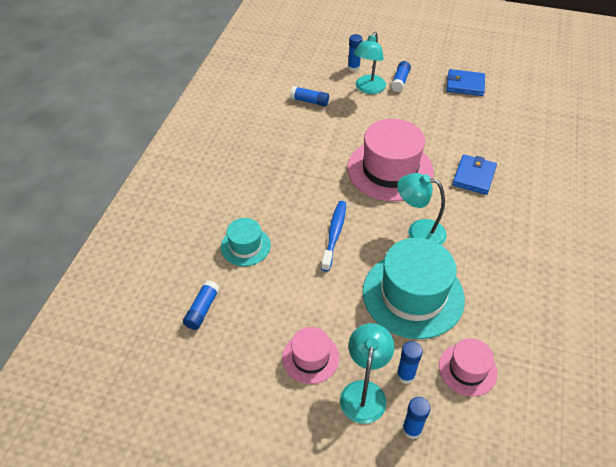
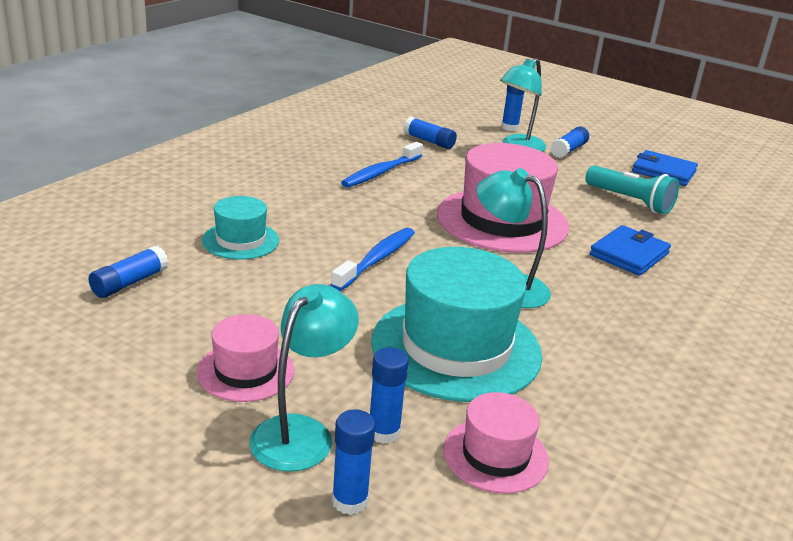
camera: 15 degrees right, 20 degrees down
(295, 146) = (380, 172): none -> blue toothbrush
(456, 123) = (630, 201): none -> turquoise flashlight

